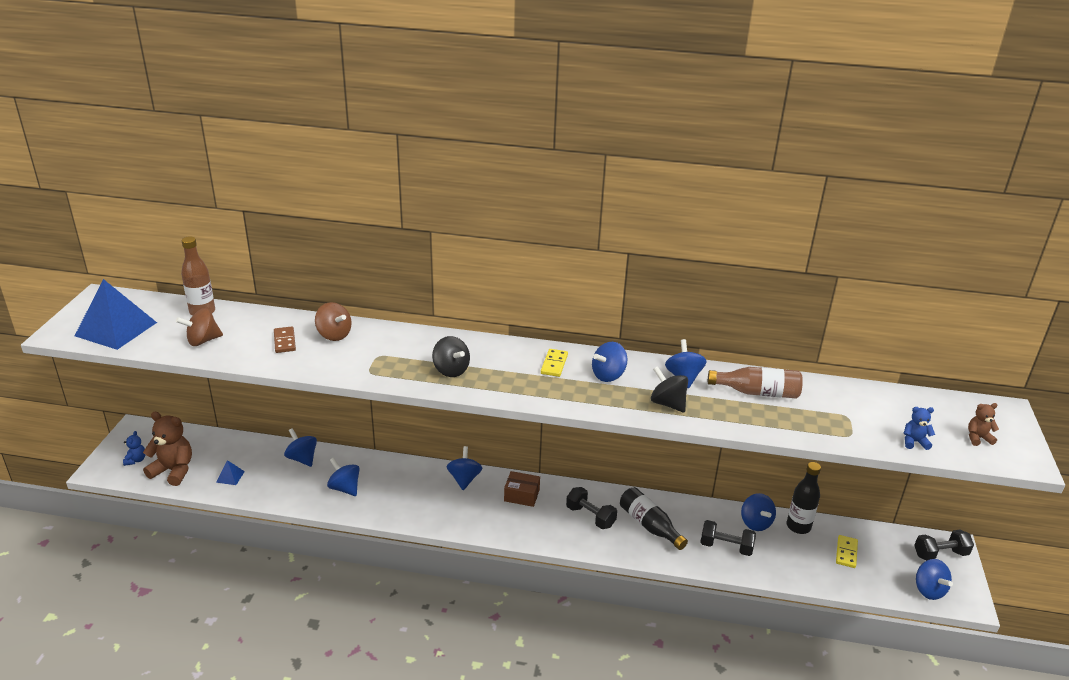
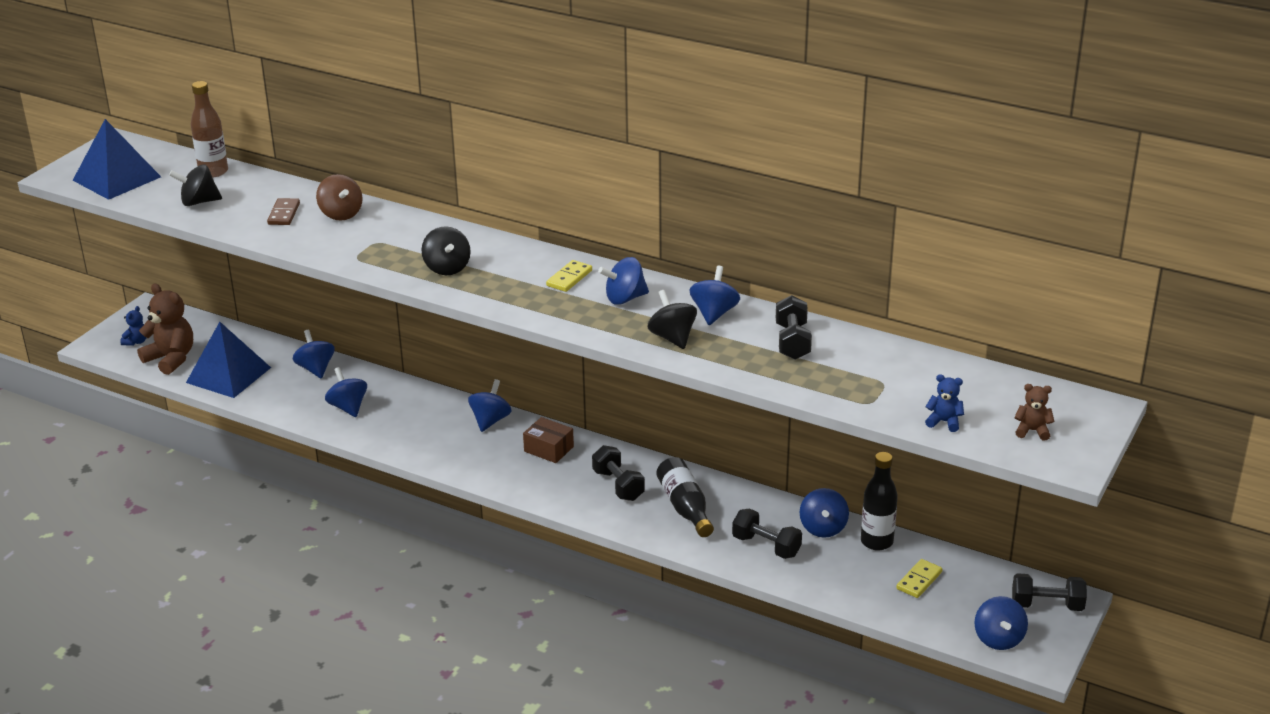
camera: 20 degrees right, 0 degrees up
(203, 341) = (199, 202): brown spinning top -> black spinning top
(230, 476) = (228, 375): blue pyramid -> blue pyramid, size x2.39
(757, 392) = (792, 342): brown bottle -> black dumbbell

